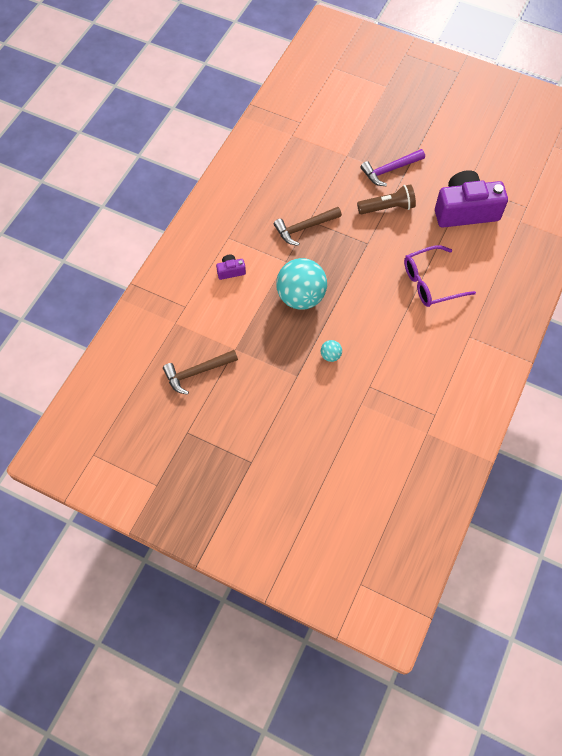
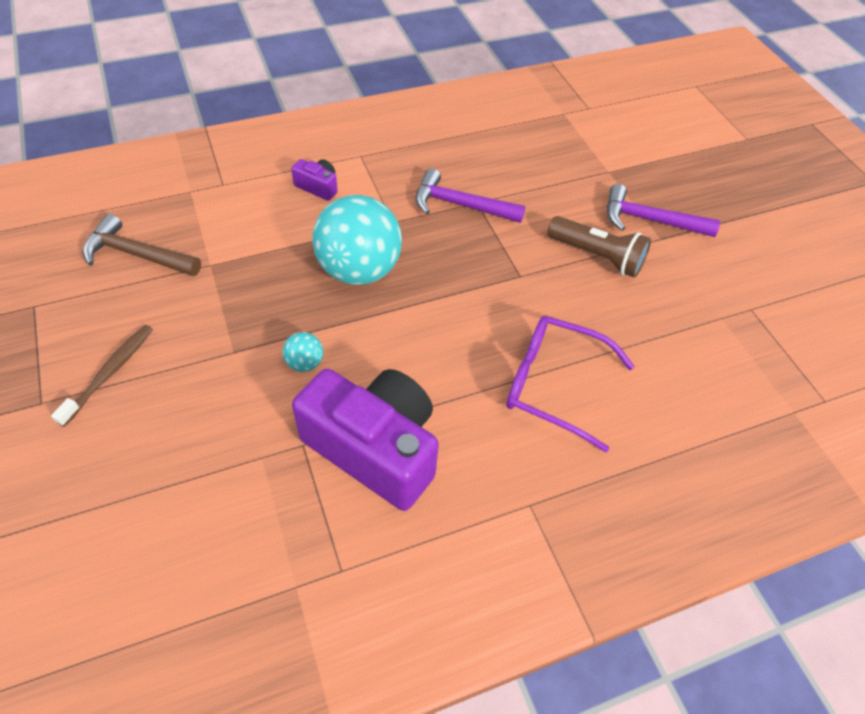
camera: 40 degrees right, 10 degrees down
(261, 427) = (110, 373): none -> brown toothbrush
(304, 228) = (461, 205): brown hammer -> purple hammer
(465, 211) = (712, 336): purple camera -> purple camera (374, 449)

